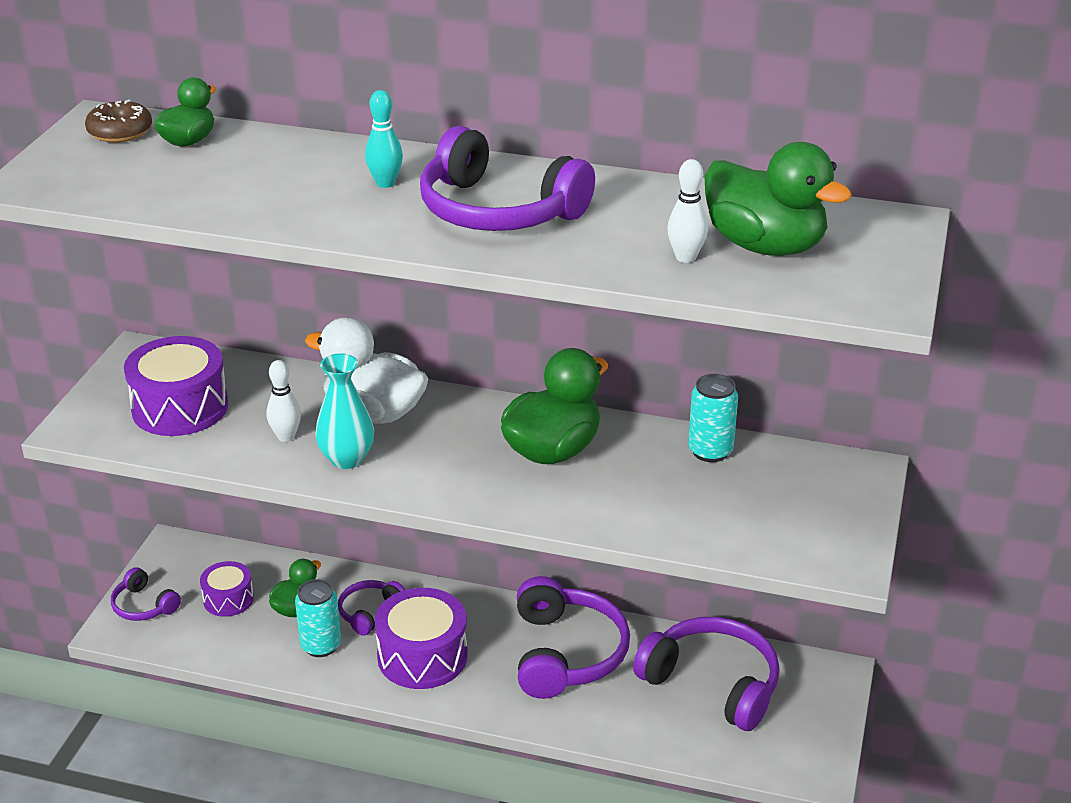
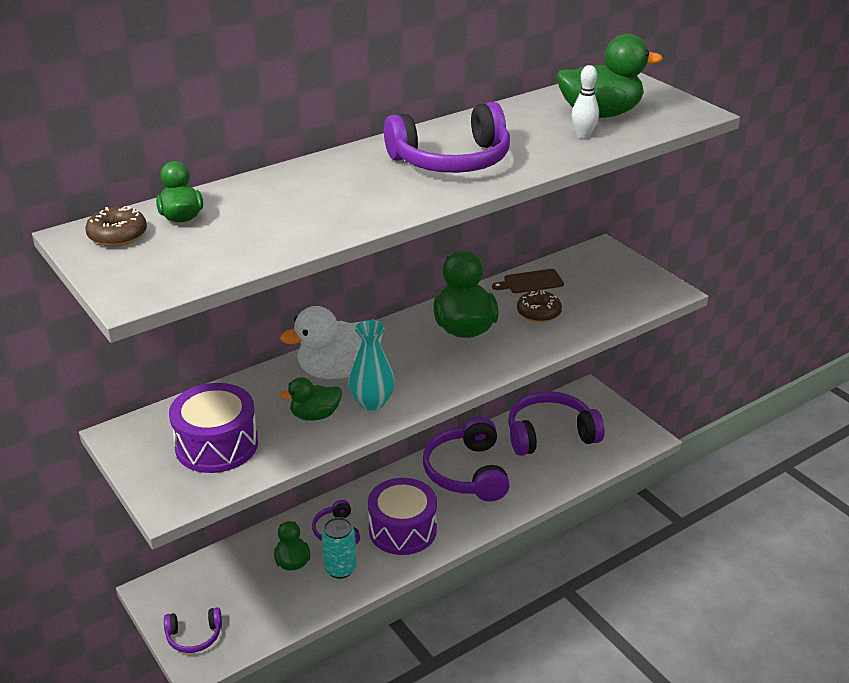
camera: 50 degrees left, 0 degrees up
(228, 599) = (242, 590): purple drum -> none
(286, 437) = (315, 415): white bowling pin -> green duck
(385, 183) = (360, 178): turquoise bowling pin -> none
(566, 653) = (467, 472): purple headphones -> purple headphones turned 135 degrees counterclockwise
(654, 486) = (538, 313): none -> brown donut
(710, 451) = (530, 282): turquoise can -> brown cutting board

